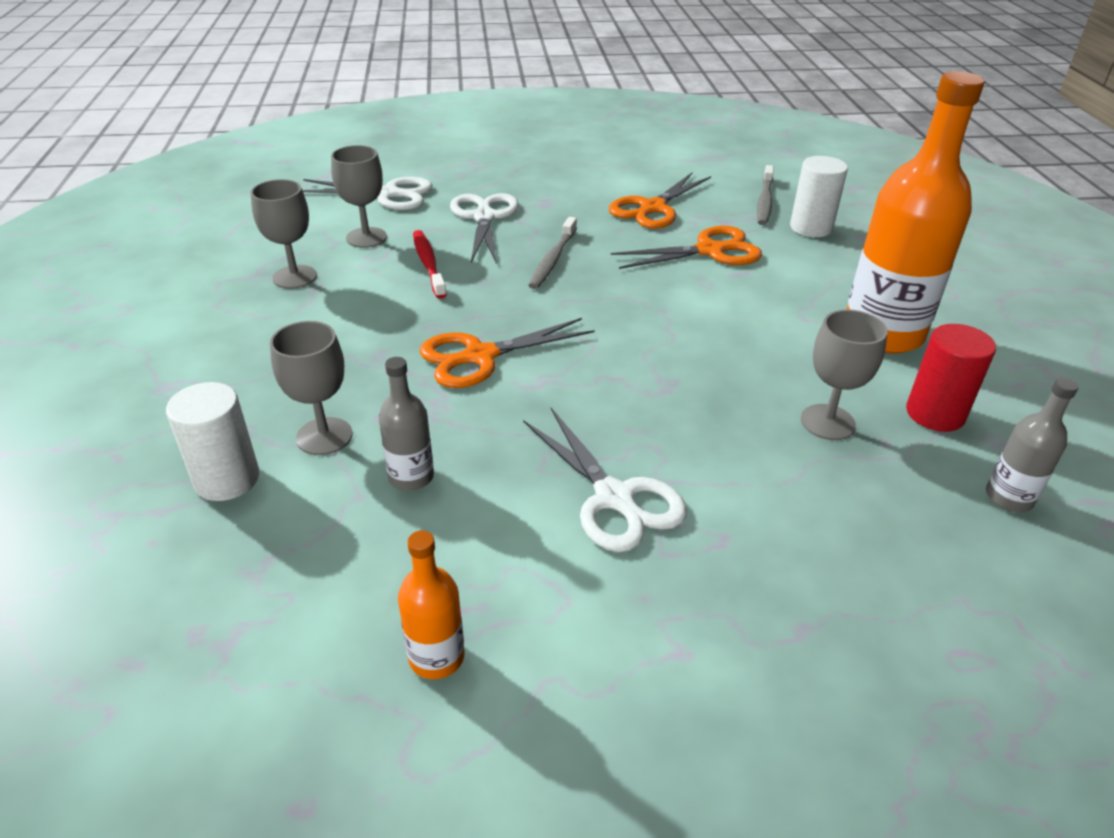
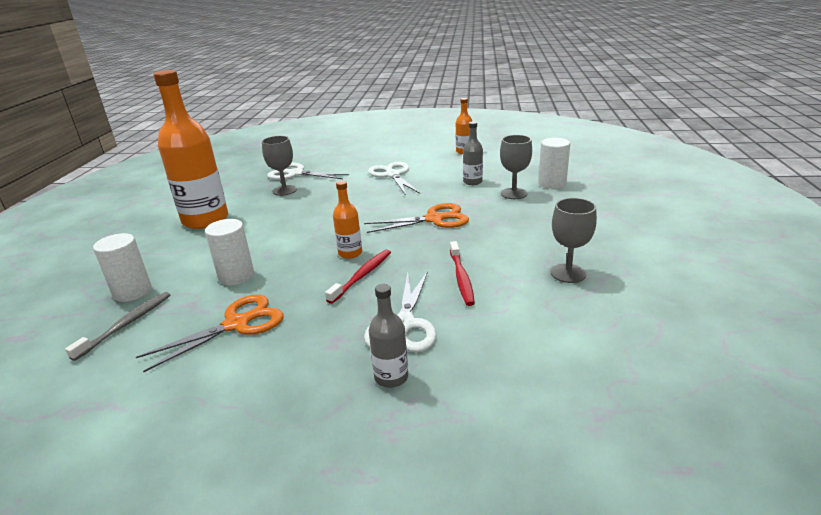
camera: 165 degrees left, 10 degrees down
(366, 237) = (518, 308): grey goblet -> none
(389, 195) = (504, 369): white scissors -> white scissors (295, 174)
(553, 259) = (362, 276): grey toothbrush -> red toothbrush
(587, 288) = (350, 253): none -> orange bottle
(711, 250) = (236, 276): orange scissors -> white cylinder
(935, 414) = (235, 191): red cylinder -> none
(1009, 497) = (249, 171): grey bottle -> grey bottle (391, 377)

